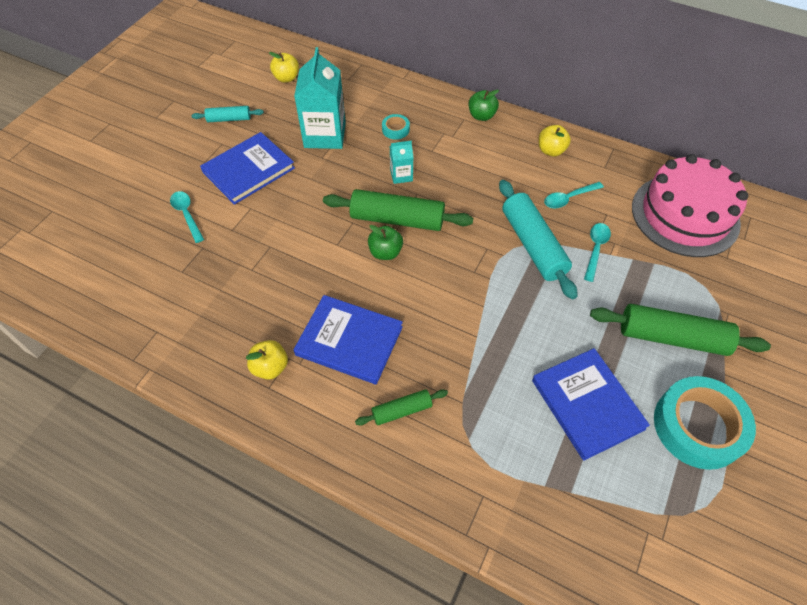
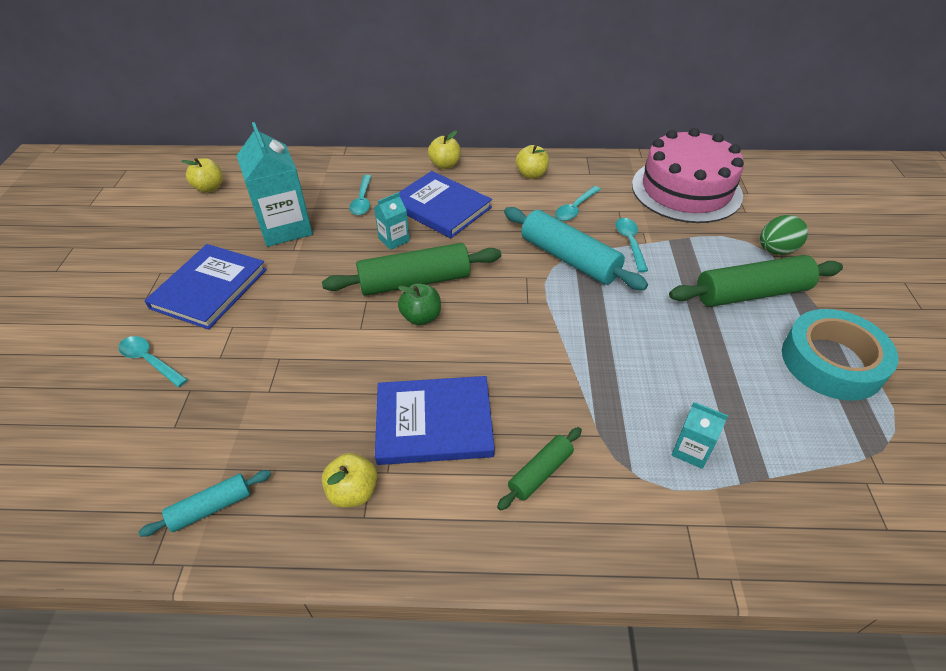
camera: 25 degrees left, 10 degrees down
(229, 119) = (157, 245): turquoise rolling pin -> turquoise rolling pin (211, 507)
(395, 129) = (362, 201): turquoise tape -> turquoise spoon
(481, 116) = (445, 165): green apple -> yellow apple
(524, 444) = (691, 450): none -> turquoise carton
(587, 404) = (722, 384): blue book -> blue book (440, 207)
(727, 306) = (776, 250): none -> green egg

